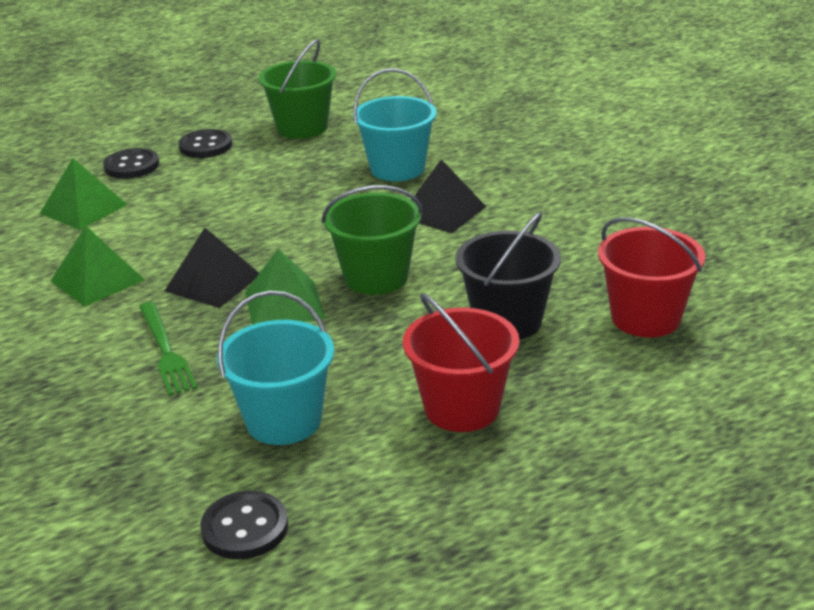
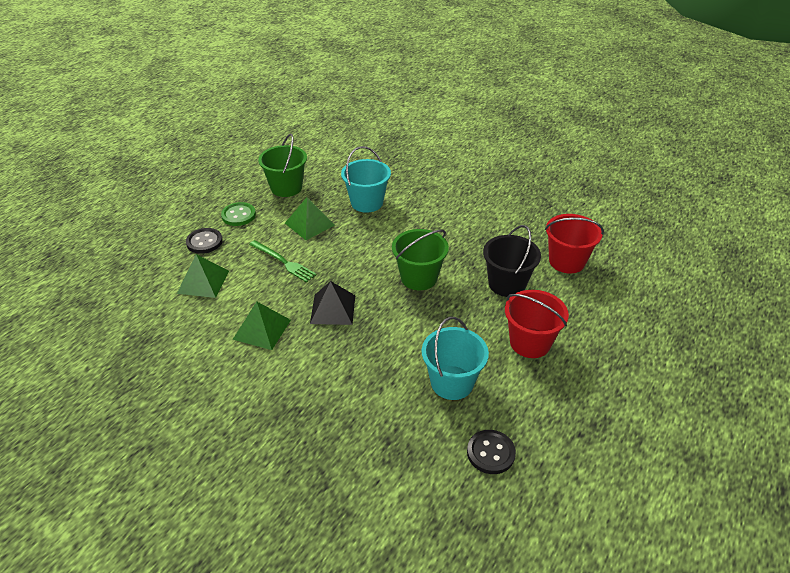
camera: 30 degrees left, 10 degrees up
(166, 351) = (348, 362): green fork -> green fork (283, 262)
(205, 146) = (238, 215): black button -> green button
(284, 305) = (386, 311): green pyramid -> green pyramid (309, 224)
(442, 211) = (416, 225): black pyramid -> none

